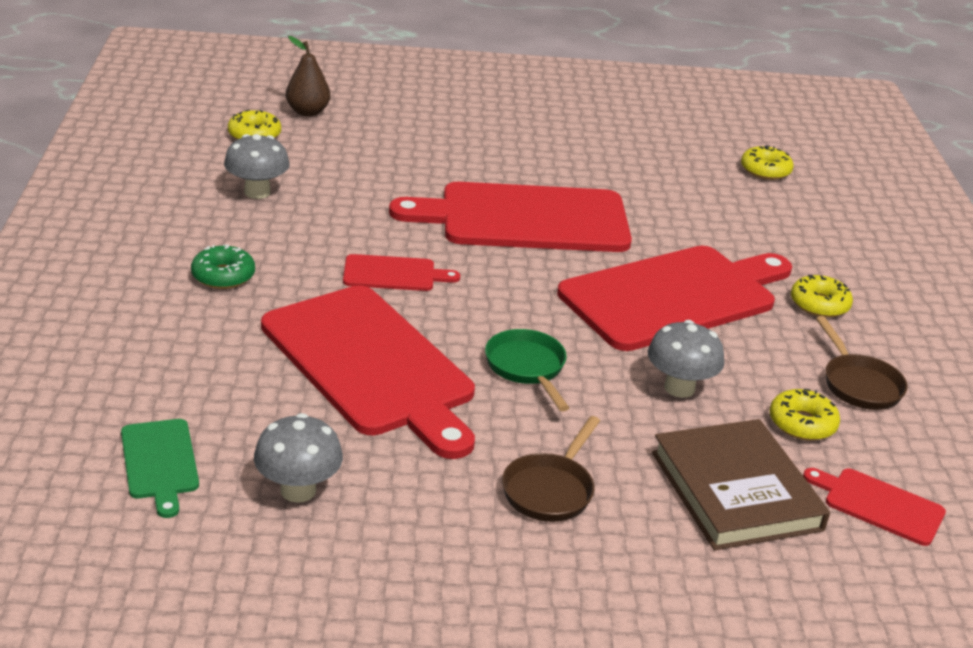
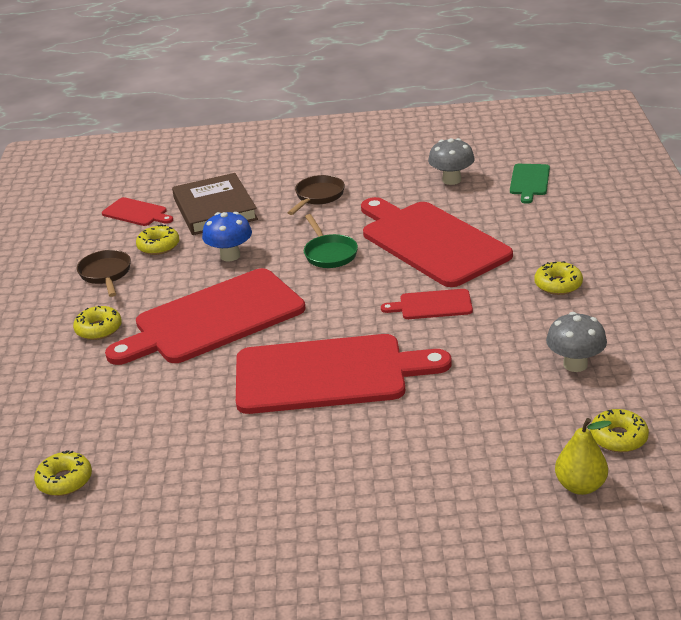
camera: 175 degrees left, 0 degrees up
(160, 462) = (529, 181): green cutting board -> green cutting board turned 150 degrees counterclockwise
(223, 276) = (558, 285): green donut -> yellow donut
(307, 112) = (580, 486): brown pear -> yellow pear
(679, 388) = (230, 256): grey mushroom -> blue mushroom

